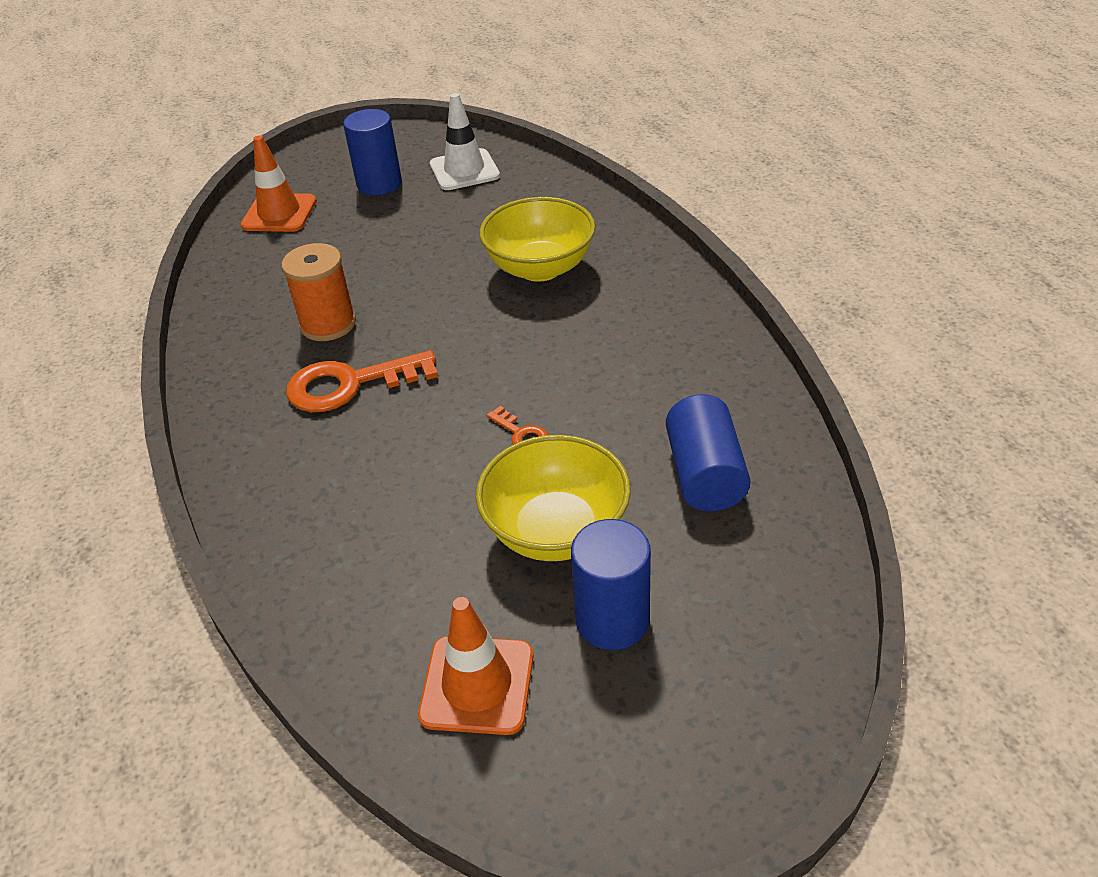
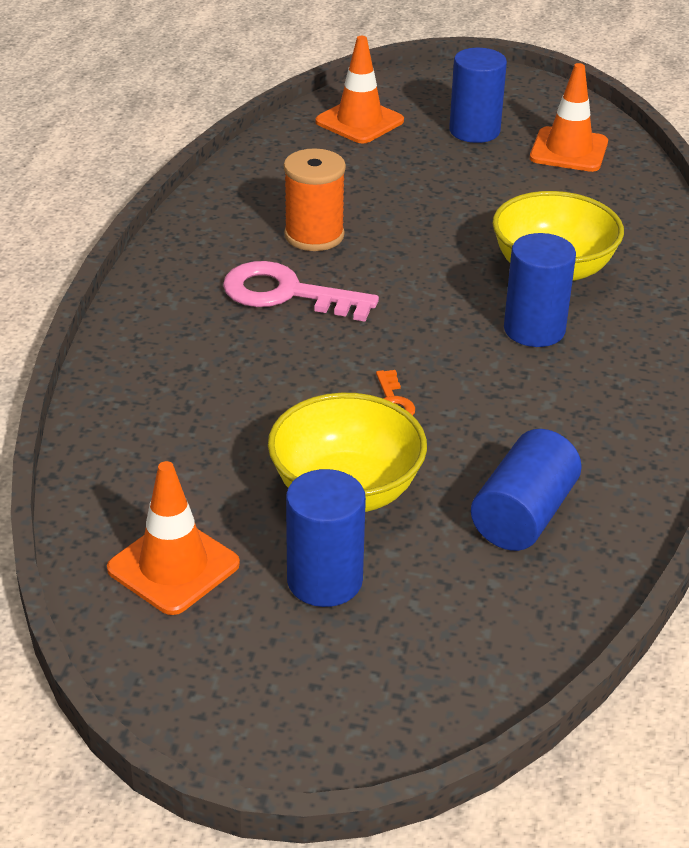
camera: 30 degrees right, 5 degrees down
(350, 384) = (287, 294): orange key -> pink key
(464, 170) = (568, 150): white traffic cone -> orange traffic cone
(571, 320) = (534, 330): none -> blue cylinder

